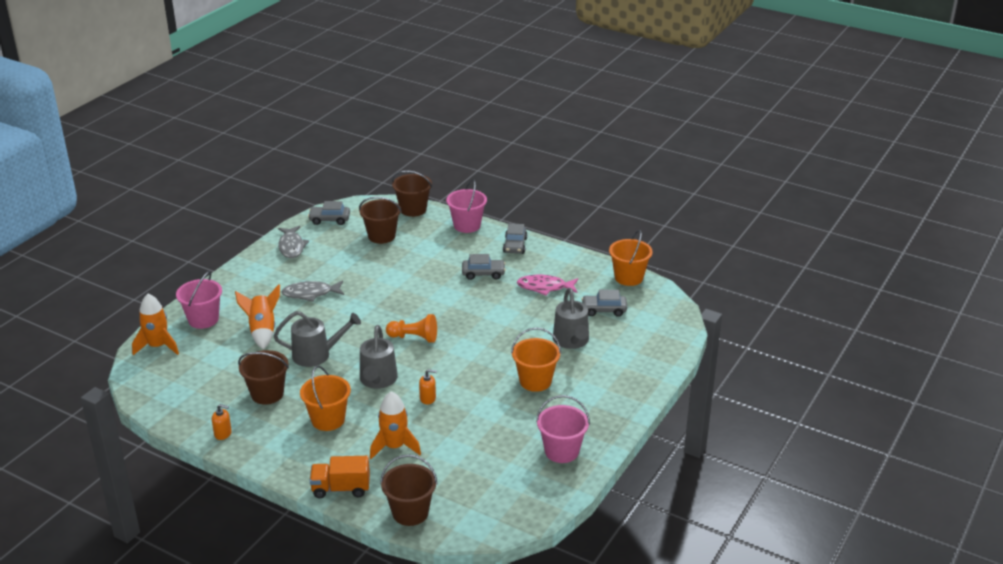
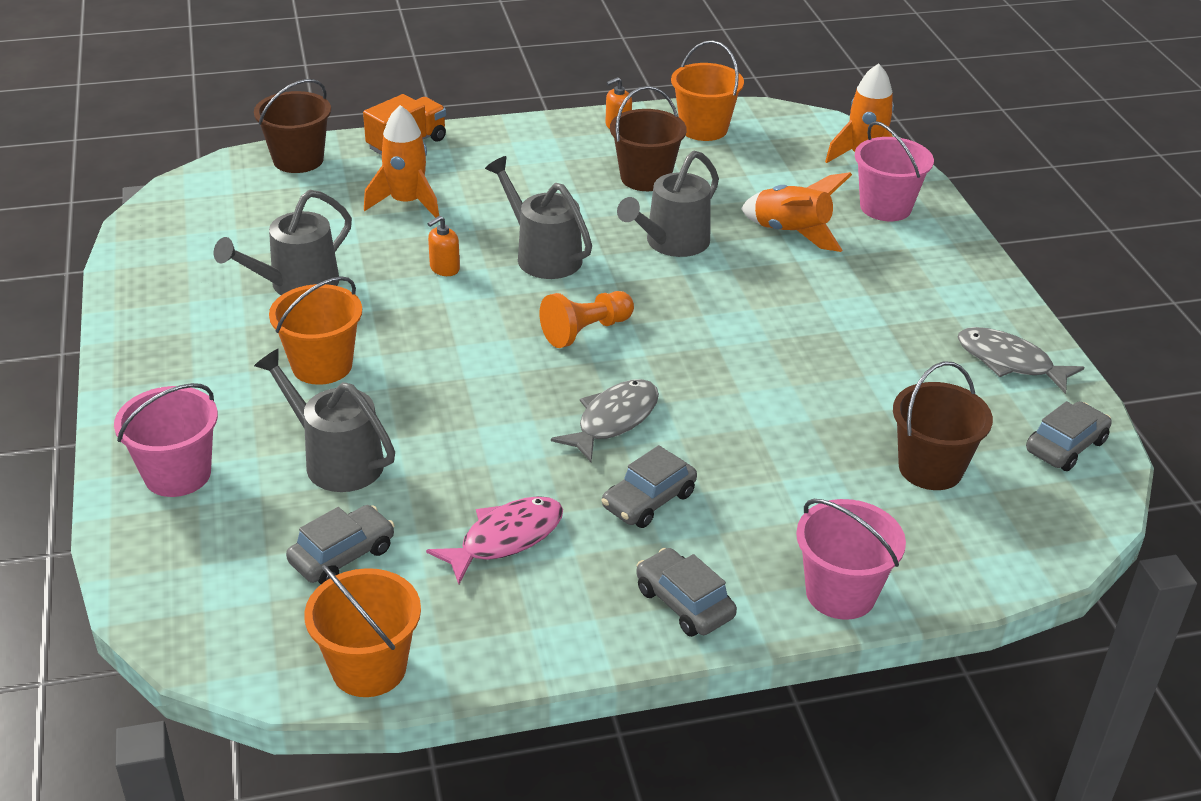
camera: 135 degrees right, 5 degrees up
(310, 294) = (834, 310): grey fish -> grey fish (613, 420)
(328, 420) = (529, 189): orange bucket -> orange bucket (703, 129)
(413, 209) = (992, 565): brown bucket -> none
(502, 427) = (296, 285): none -> grey watering can
(561, 451) = (180, 297): pink bucket -> pink bucket (177, 474)

